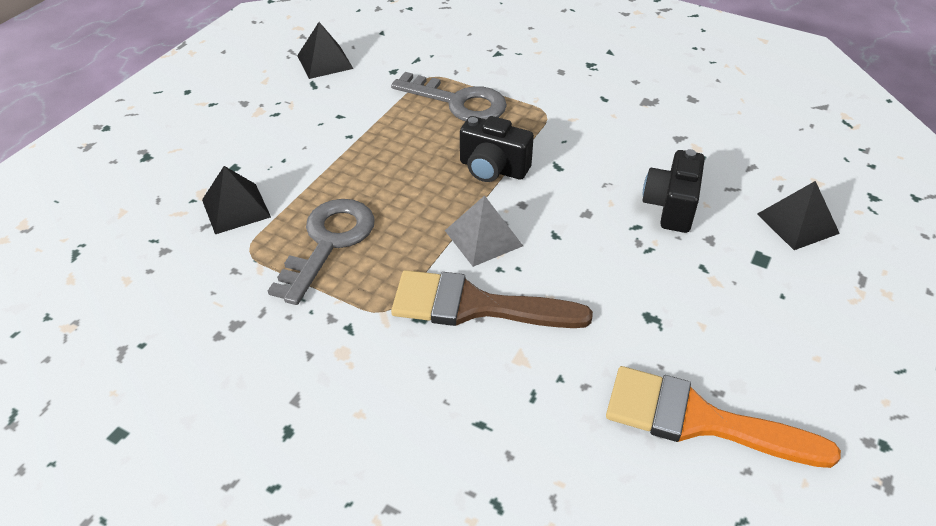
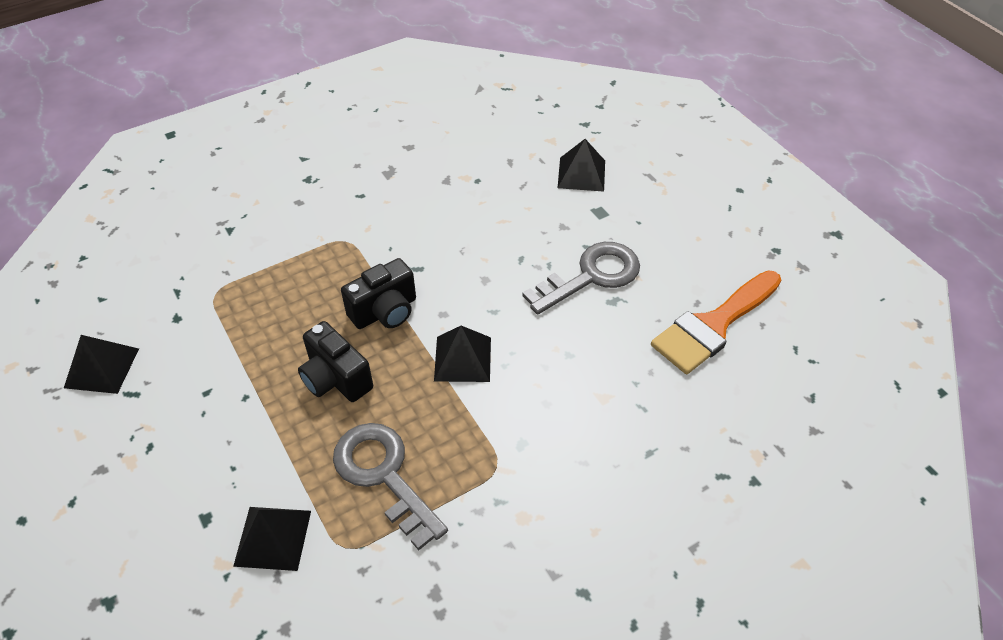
camera: 60 degrees left, 5 degrees up
(458, 102) = (273, 292): grey key -> grey key (591, 276)
(475, 306) = (533, 400): brown brush -> none
(483, 238) = (462, 358): grey pyramid -> black pyramid
(671, 207) = (516, 228): black camera -> black camera (336, 379)

